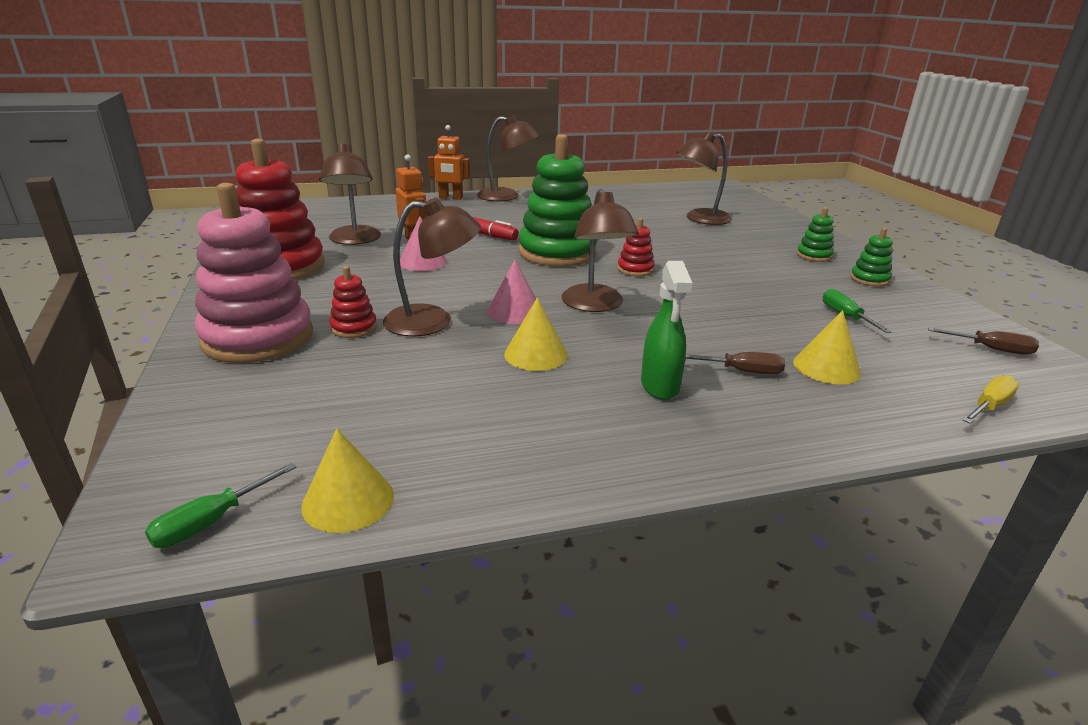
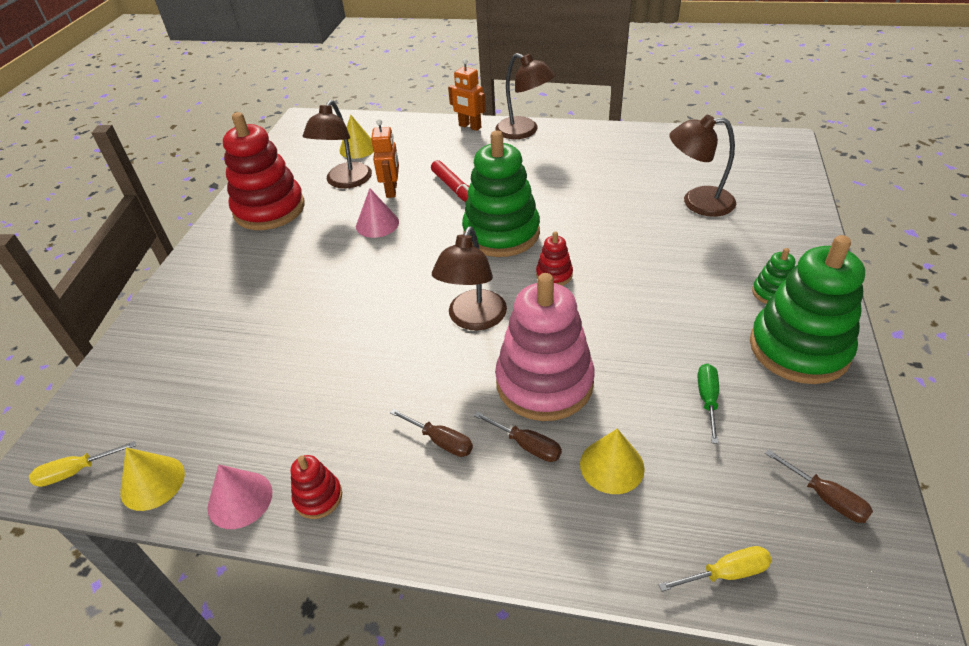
camera: 30 degrees right, 15 degrees up
(212, 521) = (76, 471): green screwdriver -> yellow screwdriver
(258, 338) = (203, 296): pink stacking toy -> pink stacking toy (544, 383)
(354, 328) = (270, 301): red stacking toy -> red stacking toy (318, 497)
(433, 321) = (329, 308): brown lamp -> none
(514, 311) = (400, 310): pink cone -> pink cone (240, 499)
(536, 354) = (375, 371): yellow cone -> yellow cone (358, 148)
(660, 386) = (440, 441): green spray bottle -> brown screwdriver
(869, 279) = (799, 348): green stacking toy -> green stacking toy, size x2.27

